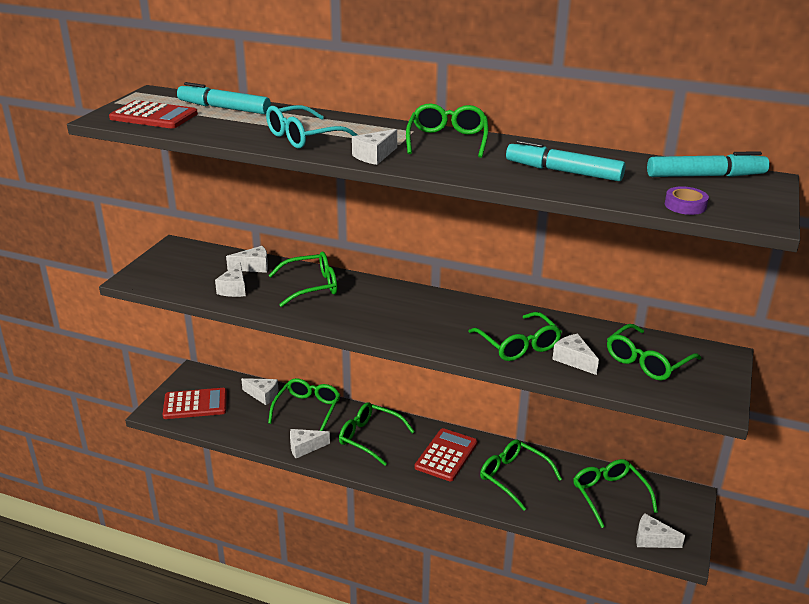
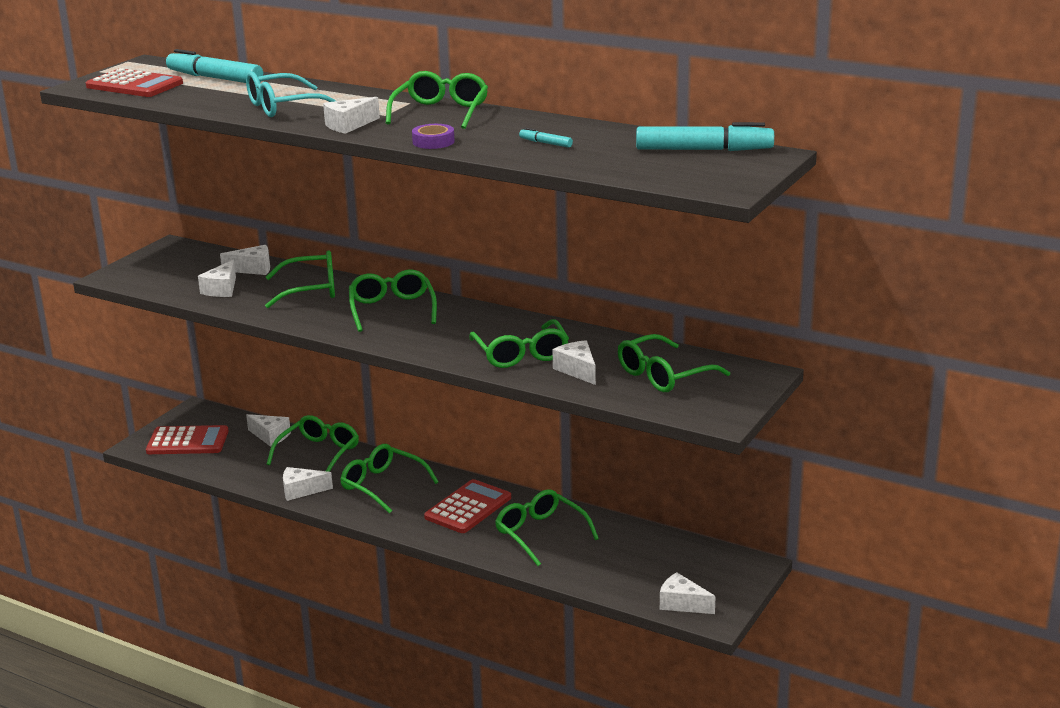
camera: 10 degrees right, 5 degrees down
(563, 171) = (545, 143): turquoise marker -> turquoise marker, size x0.44
(609, 495) = (651, 558): green glasses -> green glasses (392, 309)
(685, 205) = (652, 176): purple tape -> purple tape (433, 142)

